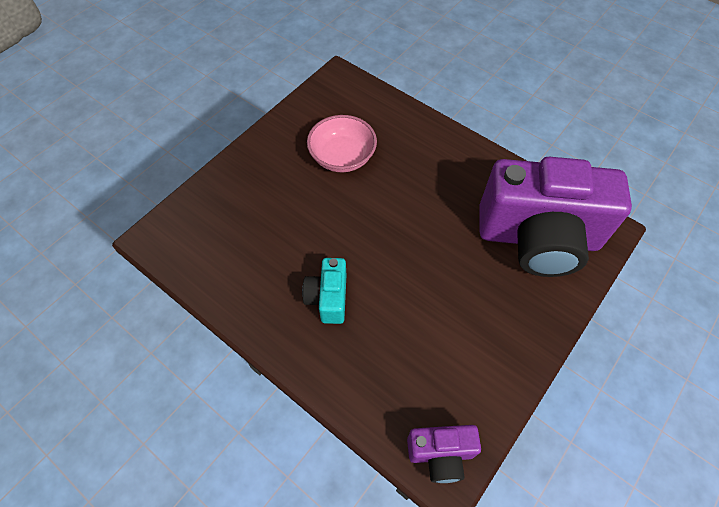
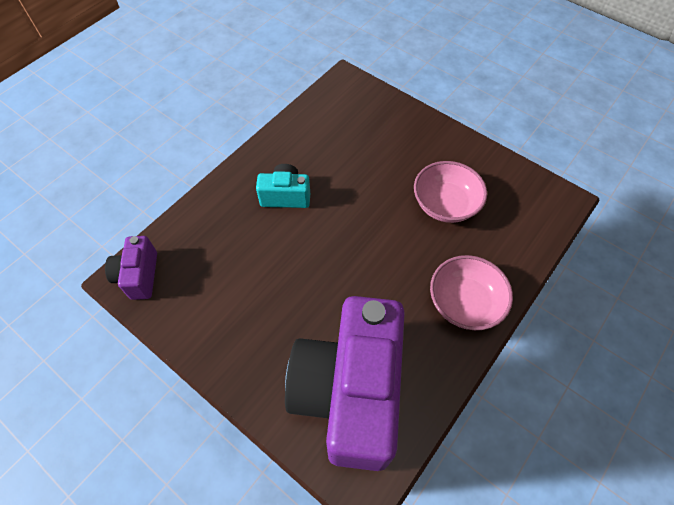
camera: 90 degrees right, 0 degrees up
(444, 152) = (464, 303): none -> pink bowl

